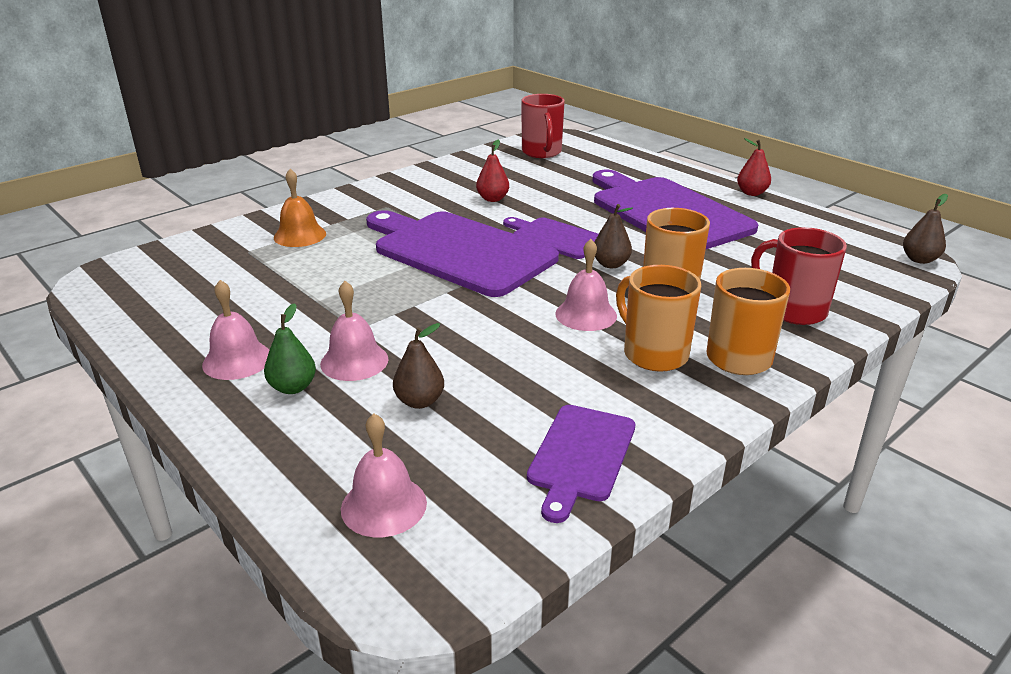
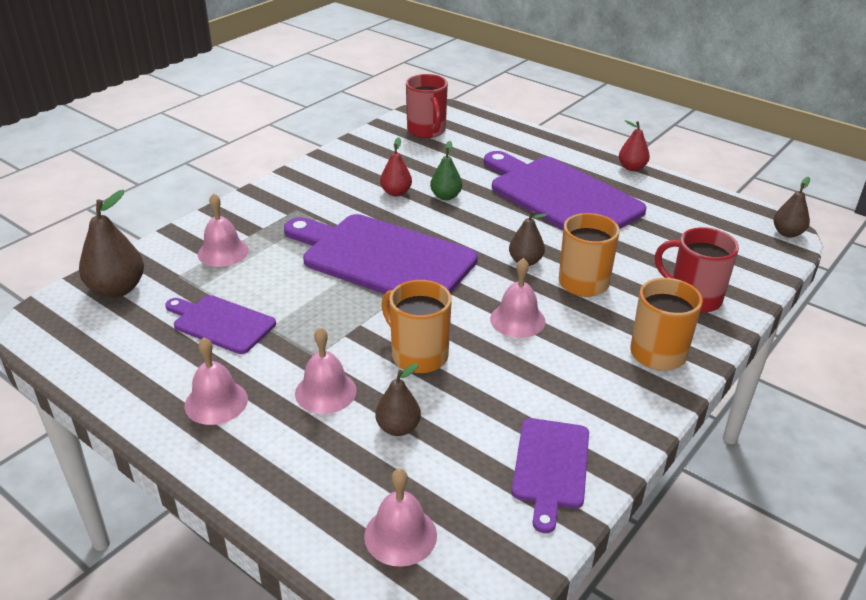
camera: 10 degrees left, 5 degrees up
(184, 258) = (117, 289): none -> brown pear
(293, 387) = (279, 426): green pear -> green pear (446, 196)
(300, 235) = (223, 252): orange bell -> pink bell
(555, 238) = (467, 235): purple cutting board -> purple cutting board (221, 323)
(653, 353) = (586, 356): orange mug -> orange mug (418, 355)

